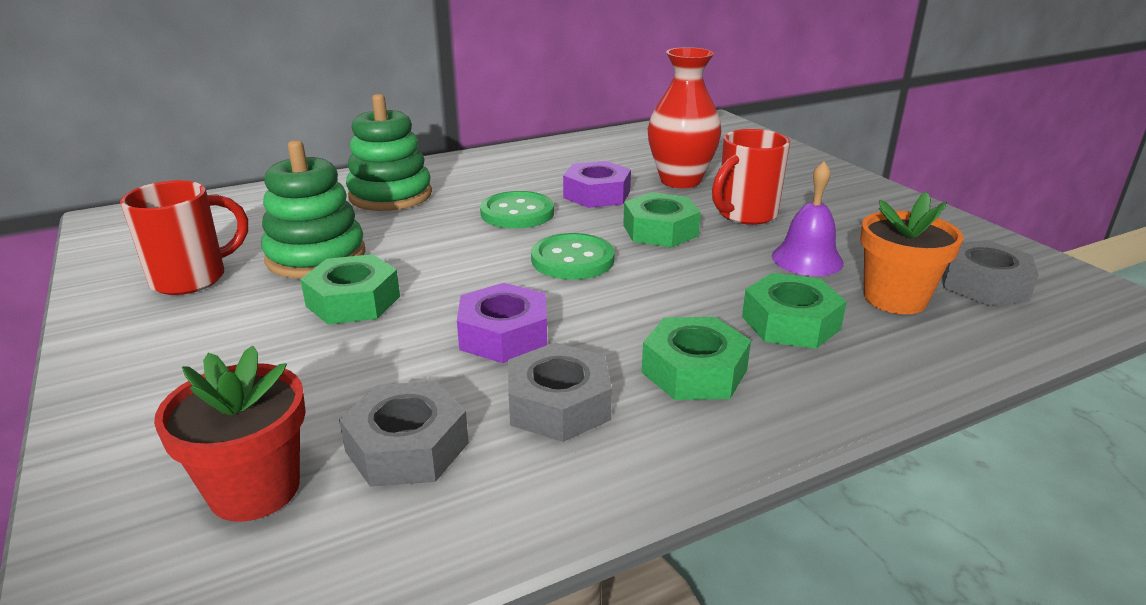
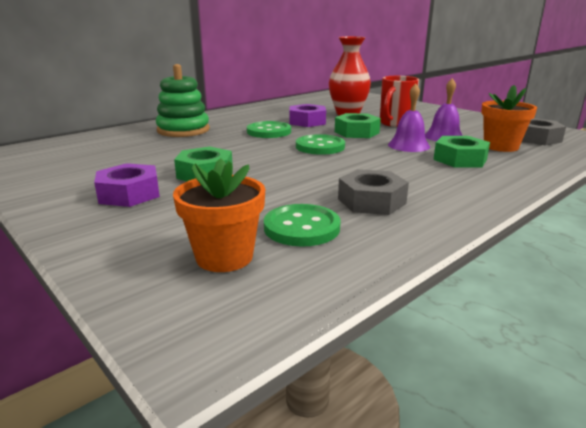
camera: 15 degrees left, 5 degrees down
(192, 278) = (85, 174): red mug -> none
(255, 489) = (224, 257): red flower pot -> orange flower pot
(316, 256) = (161, 158): green stacking toy -> none
(407, 447) = (301, 227): grey nut -> green button
(504, 335) = (311, 178): purple nut -> purple nut (129, 194)
(694, 371) = (430, 181): green nut -> none
(725, 275) = (408, 145): none -> purple bell

